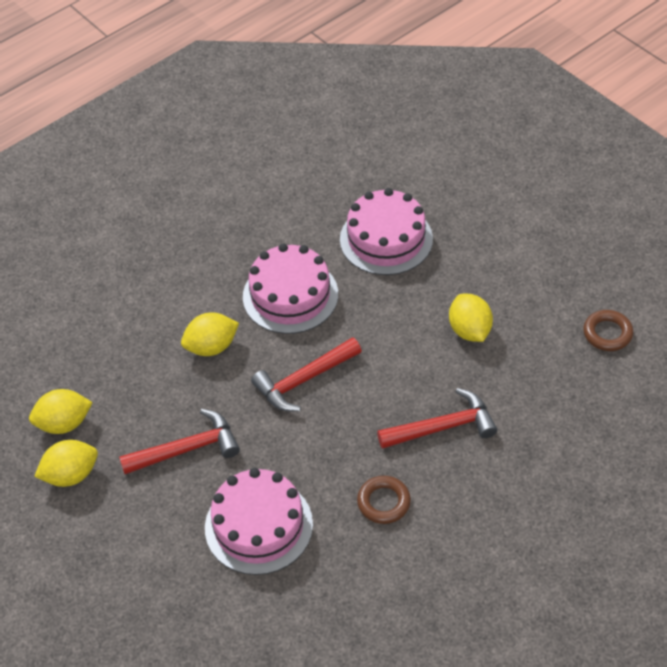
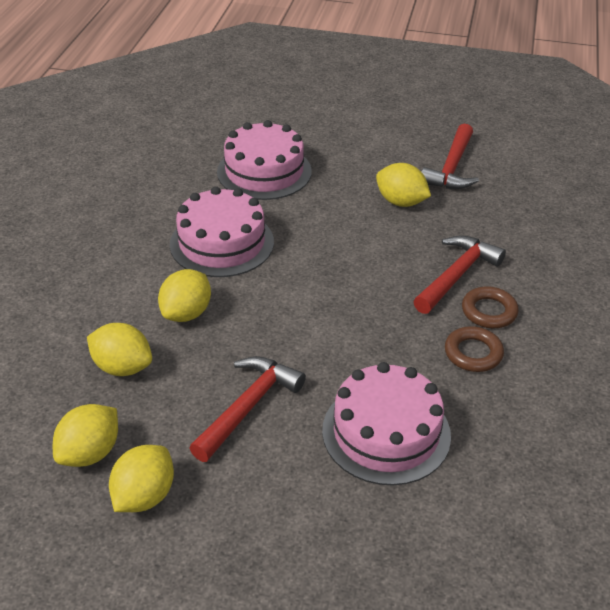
camera: 40 degrees left, 10 degrees down
(134, 368) = (122, 367): none -> yellow lemon
(304, 380) = (302, 298): red hammer -> red hammer (452, 168)
(607, 333) = (502, 161): brown ring -> brown ring (489, 311)

